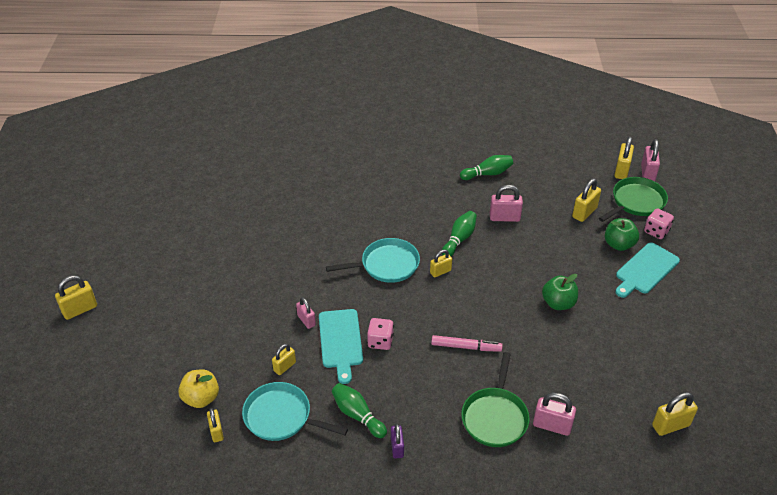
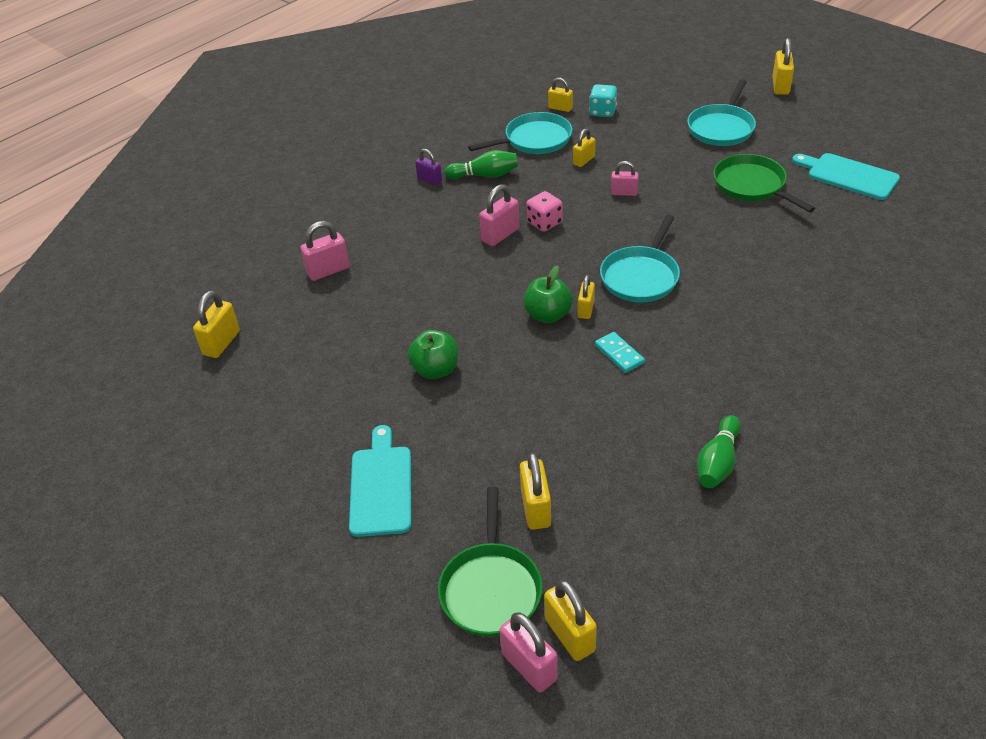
camera: 135 degrees right, 0 degrees up
(173, 312) = (721, 128): none -> turquoise pan
(201, 398) = (602, 112): yellow apple -> turquoise dice
(284, 366) = (584, 160): yellow padlock -> yellow padlock turned 45 degrees clockwise
(340, 341) = (574, 201): turquoise cutting board -> turquoise cutting board (849, 175)
(459, 239) = (619, 354): green bowling pin -> turquoise domino
(466, 347) = (470, 270): pink marker -> none
(495, 417) = (381, 244): green pan -> green pan (752, 185)
(504, 218) = (612, 419): pink padlock -> pink padlock (500, 235)
(619, 244) = (445, 496): green apple -> green apple (548, 315)
(656, 231) = (418, 559): pink dice -> none

